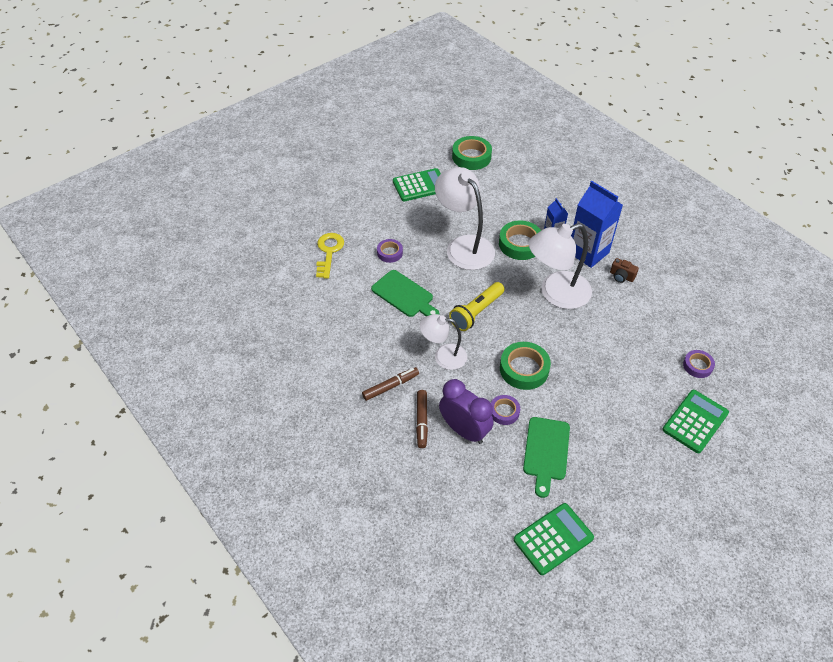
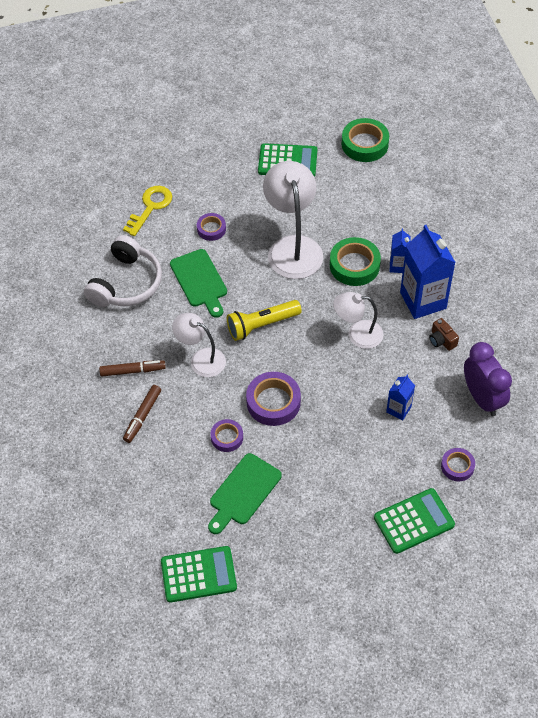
camera: 25 degrees right, 5 degrees up
(343, 317) = (126, 283): none -> white headphones
(464, 430) = (177, 441): purple clock -> purple clock (482, 398)
(524, 369) = (273, 402): green tape -> purple tape
(556, 293) = (357, 334): white lamp -> white lamp, size x0.60
(624, 339) = (398, 409): none -> blue carton

